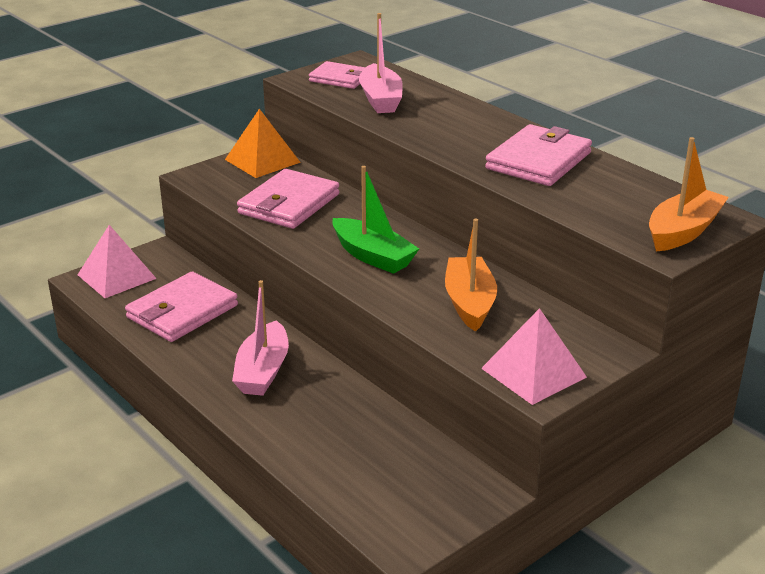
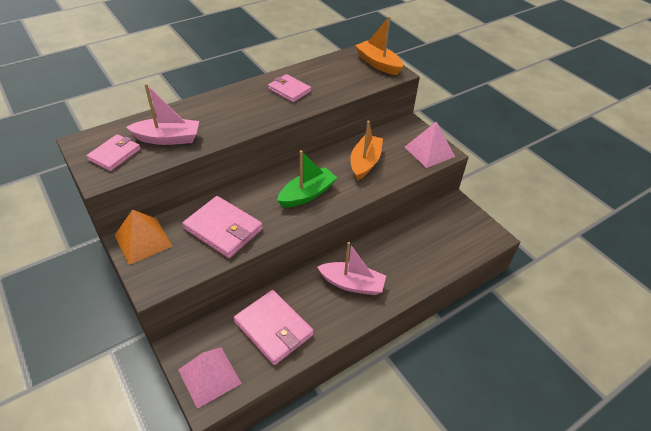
camera: 85 degrees left, 15 degrees up
(469, 303) = (365, 162): orange boat -> orange boat turned 105 degrees clockwise
(539, 161) = (289, 90): pink wallet -> pink wallet, size x0.64

